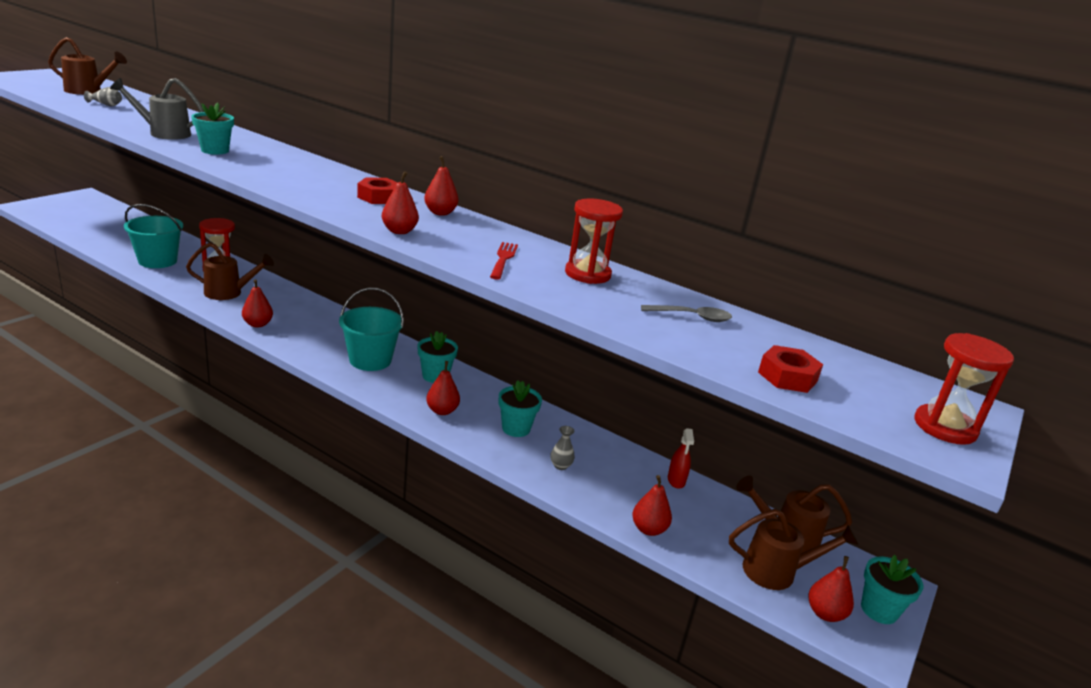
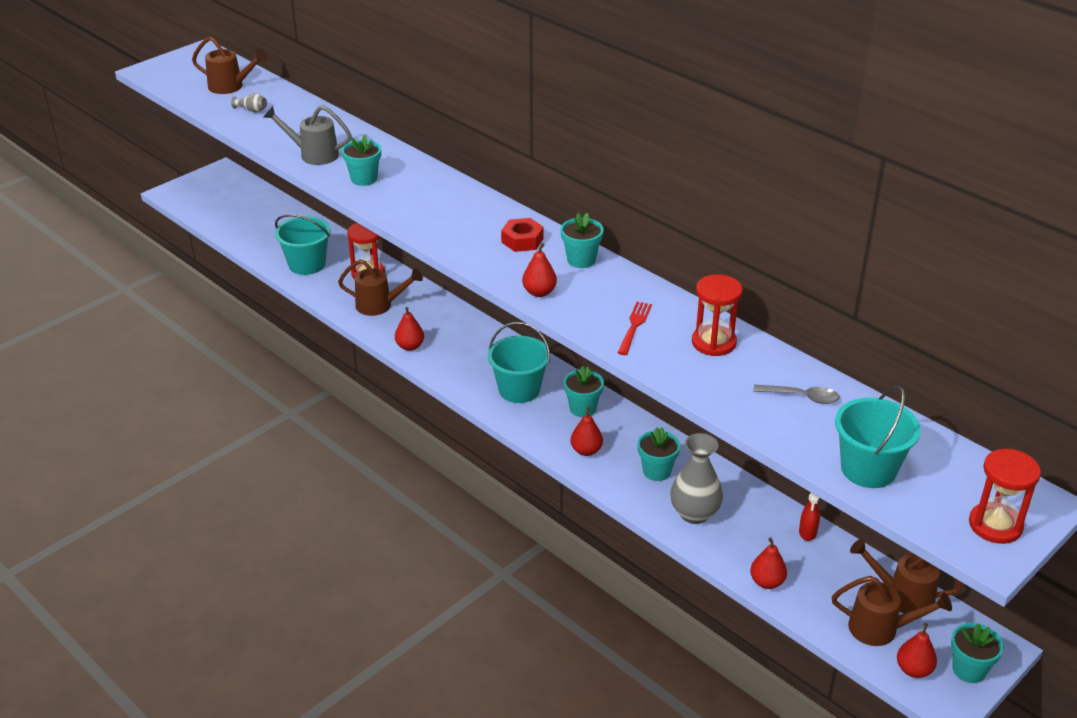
camera: 15 degrees right, 10 degrees up
(440, 213) = (581, 260): red pear -> turquoise flower pot
(560, 466) = (694, 513): grey vase -> grey vase, size x2.23
(787, 377) = (868, 469): red nut -> turquoise bucket

